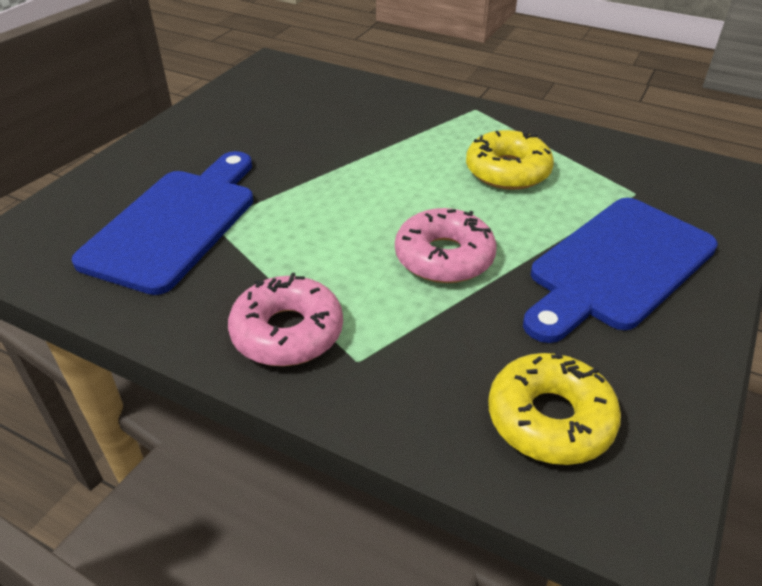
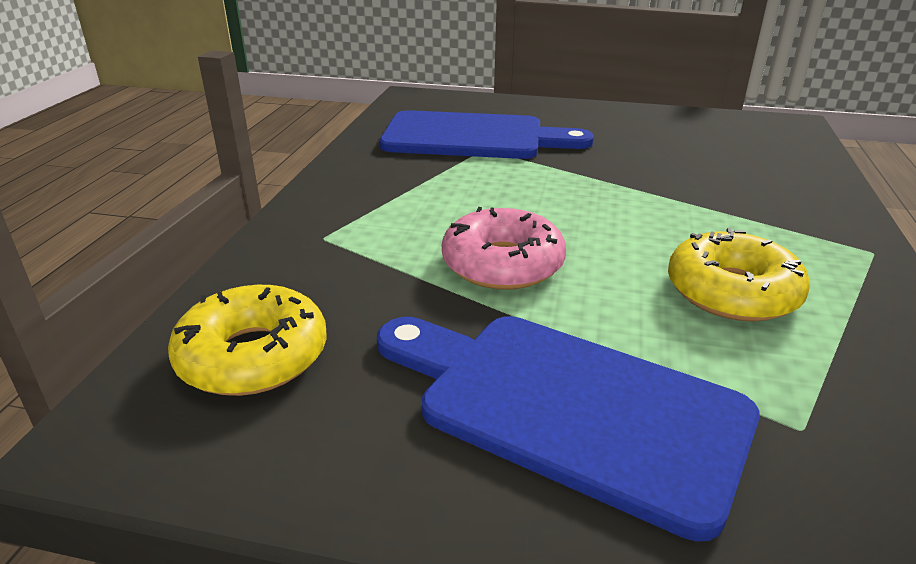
camera: 75 degrees right, 10 degrees down
(287, 332) = (352, 202): pink donut -> none

